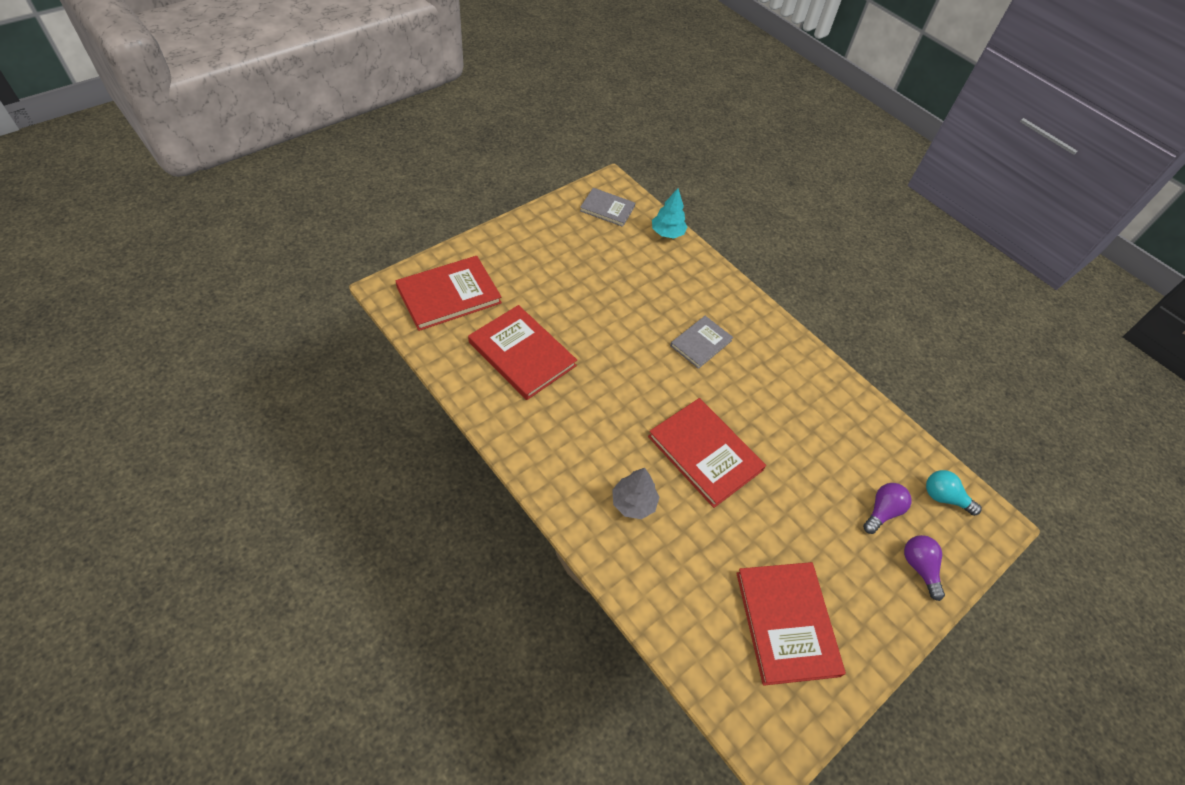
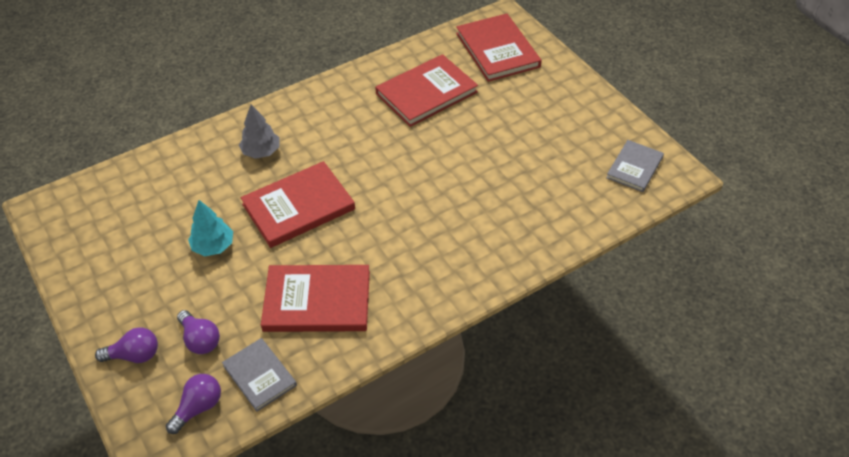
camera: 105 degrees right, 5 degrees down
(667, 233) = (600, 217): turquoise tree -> turquoise tree (213, 246)
(701, 343) = (431, 224): grey book -> grey book (259, 375)
(786, 623) = (125, 236): red book -> red book (317, 301)
(944, 497) = (198, 407): turquoise light bulb -> purple light bulb

